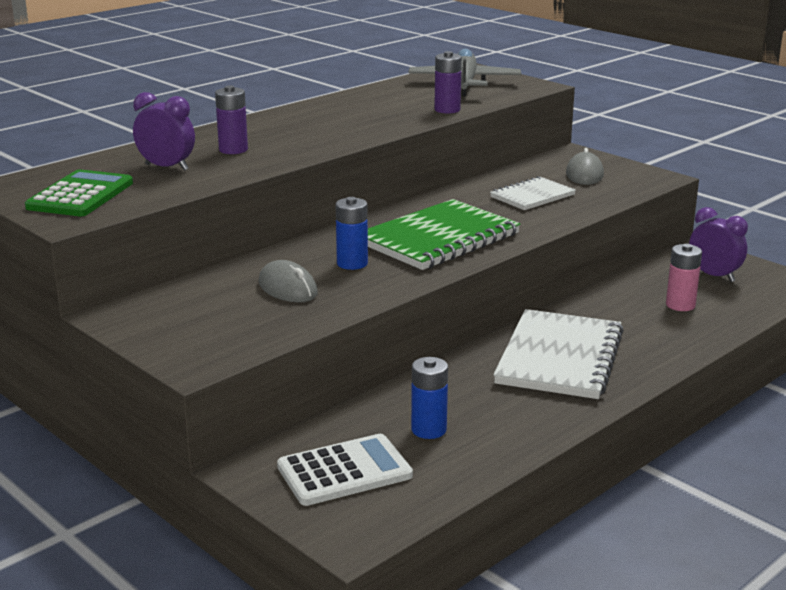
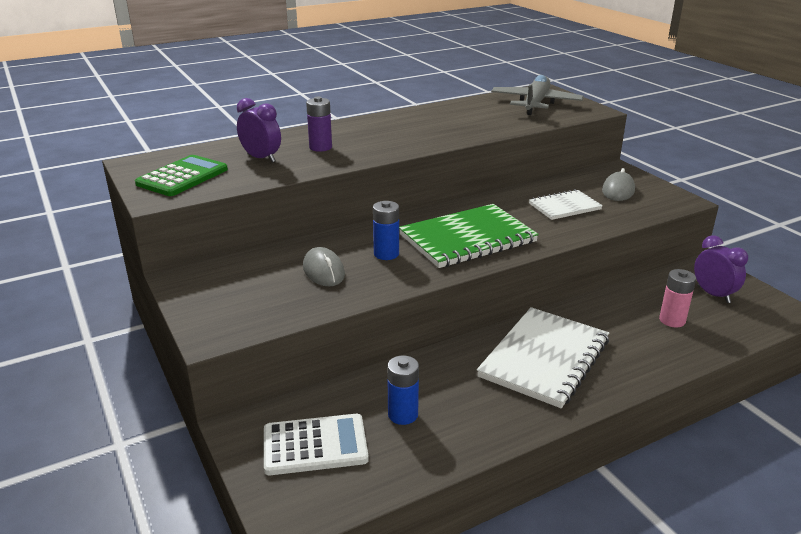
camera: 15 degrees right, 5 degrees up
(447, 110) = (509, 126): purple battery -> none

